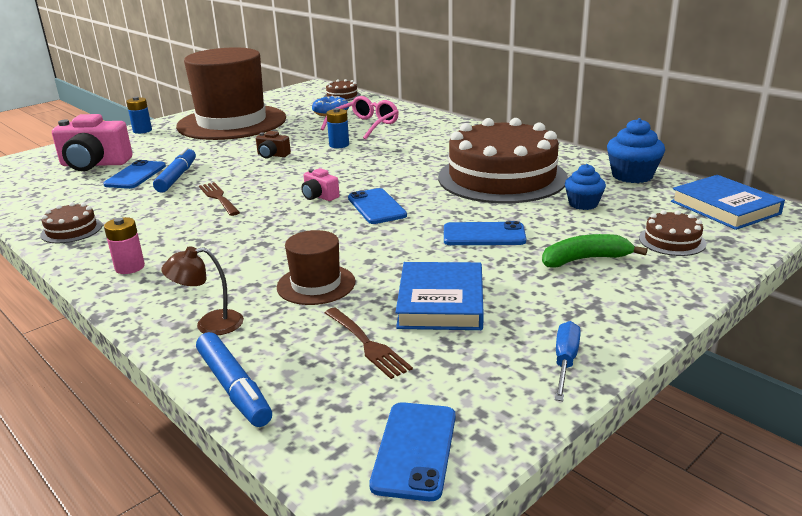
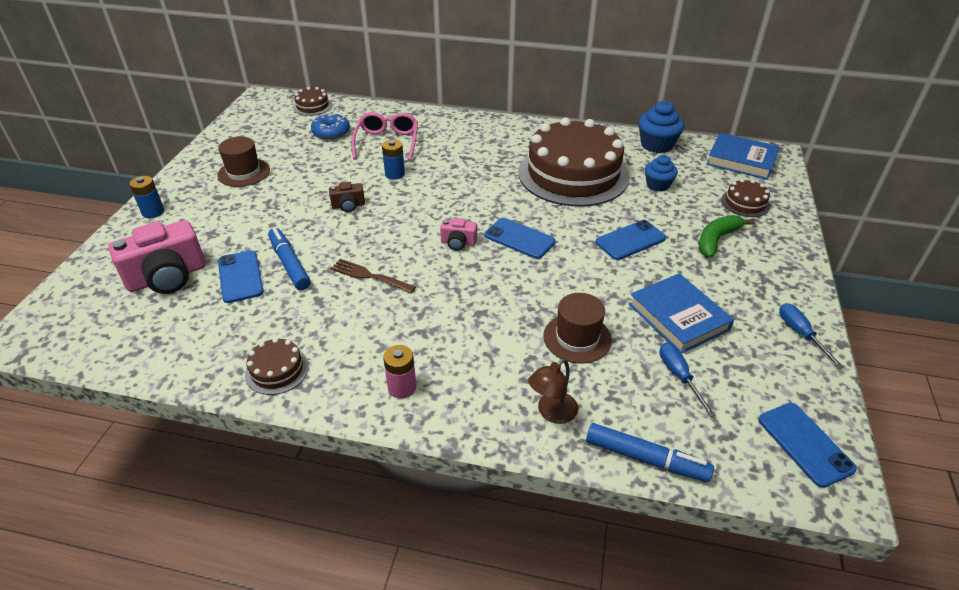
camera: 35 degrees left, 15 degrees up
(232, 122) = (244, 172): brown hat -> brown hat, size x0.43
(367, 344) = (679, 376): brown fork -> blue screwdriver

